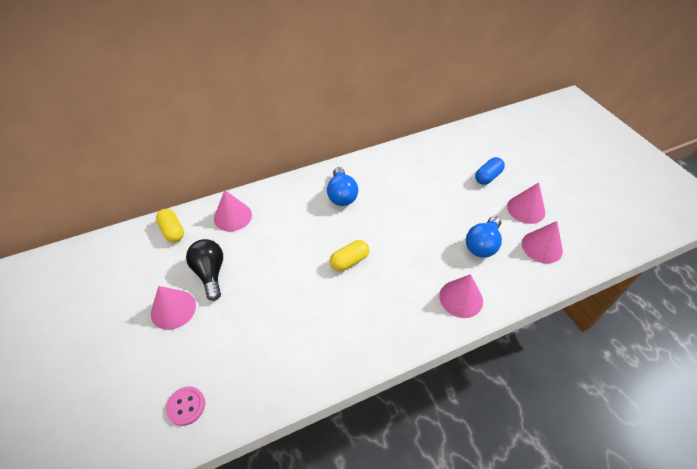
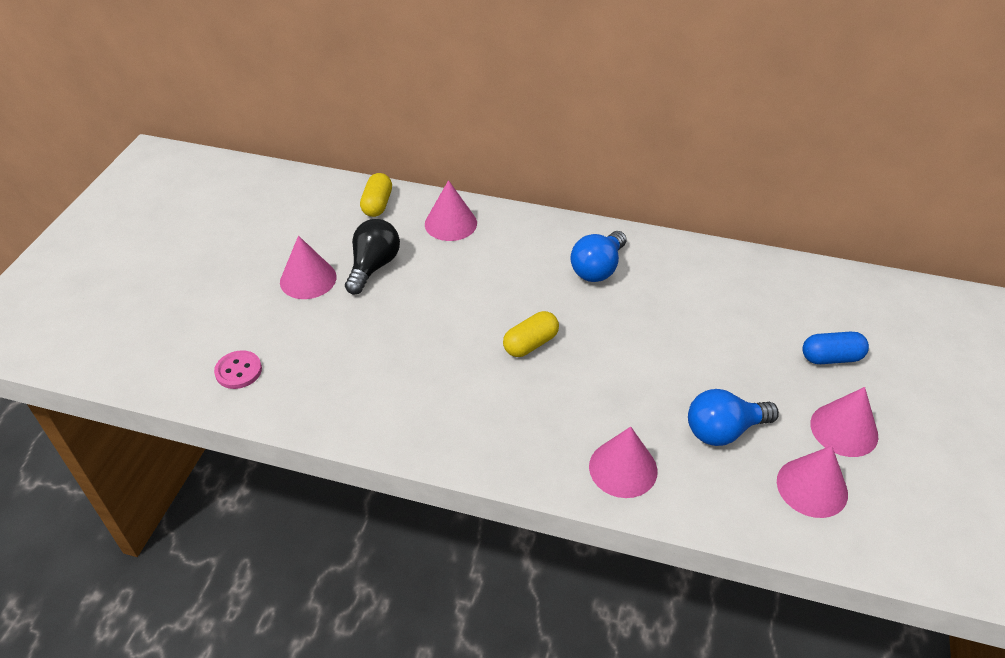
camera: 40 degrees right, 5 degrees down
(349, 261) = (530, 344): yellow capsule -> yellow capsule turned 45 degrees counterclockwise

